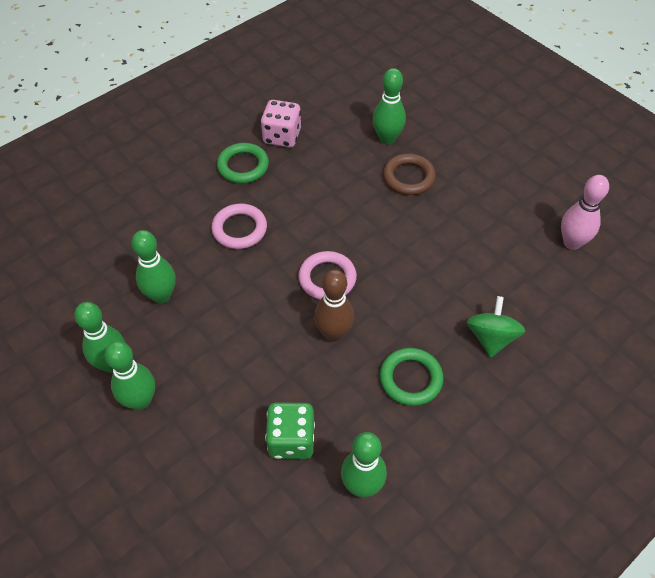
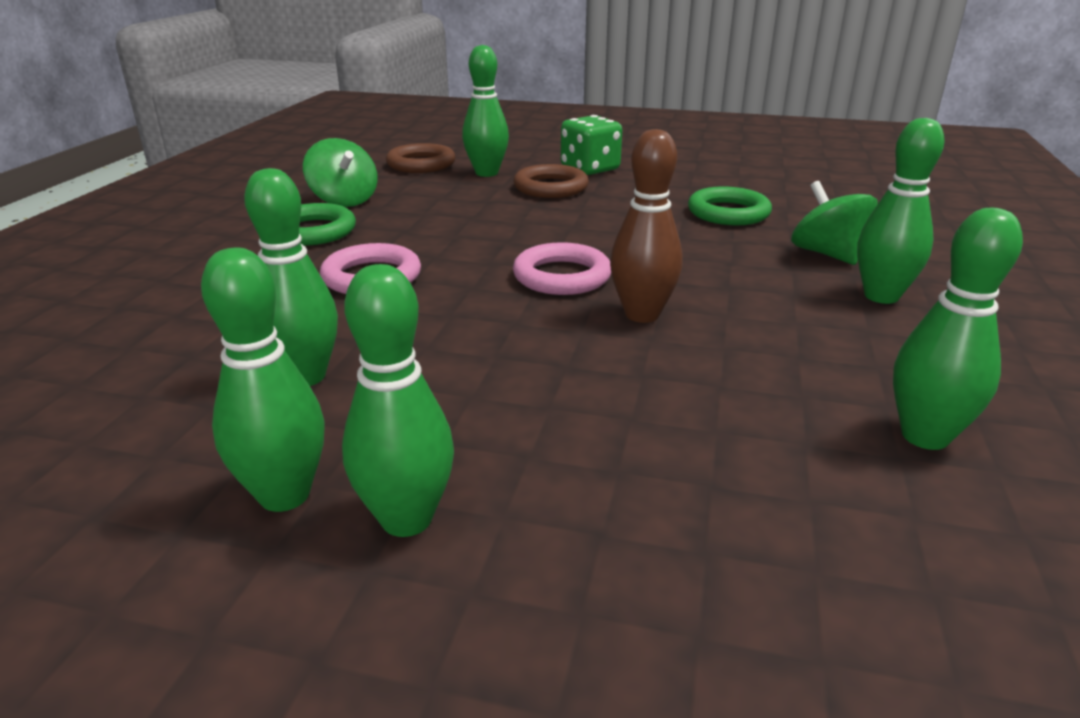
camera: 35 degrees left, 25 degrees down
(282, 136) = (344, 200): pink dice -> green spinning top
(291, 440) = (749, 438): green dice -> green dice (590, 169)
(358, 107) = (421, 164): none -> brown ring
(410, 379) = (801, 314): green ring -> green ring (728, 213)
(471, 390) = (881, 296): none -> green bowling pin
(572, 242) = (785, 180): pink bowling pin -> none

